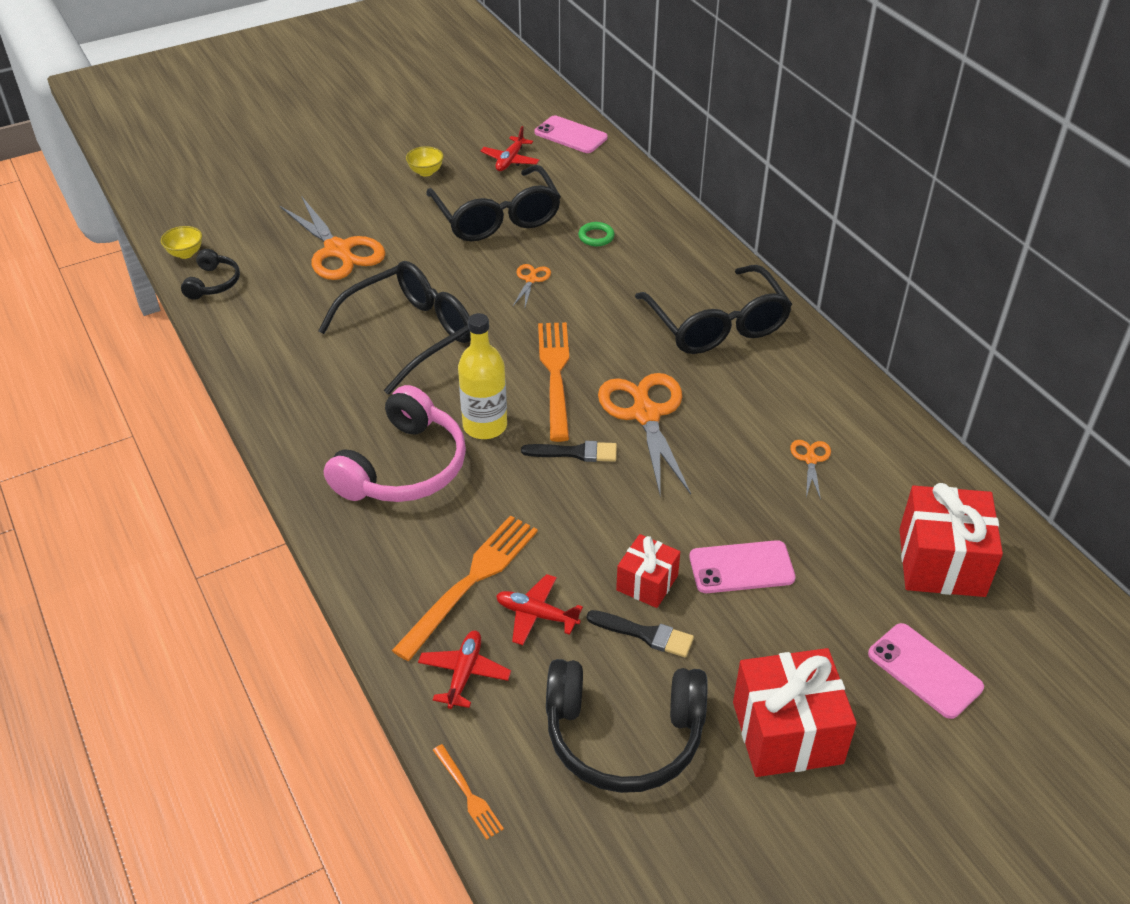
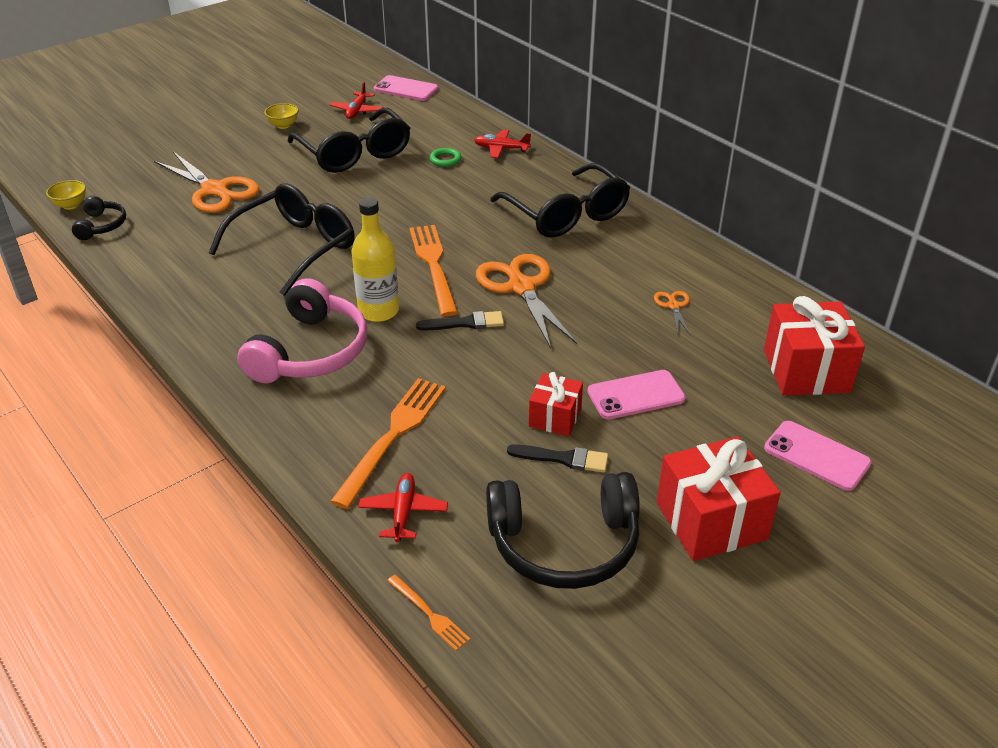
camera: 10 degrees left, 5 degrees down
(531, 280) = (395, 196): orange scissors -> none
(536, 615) = (460, 455): red plane -> red plane (501, 149)

